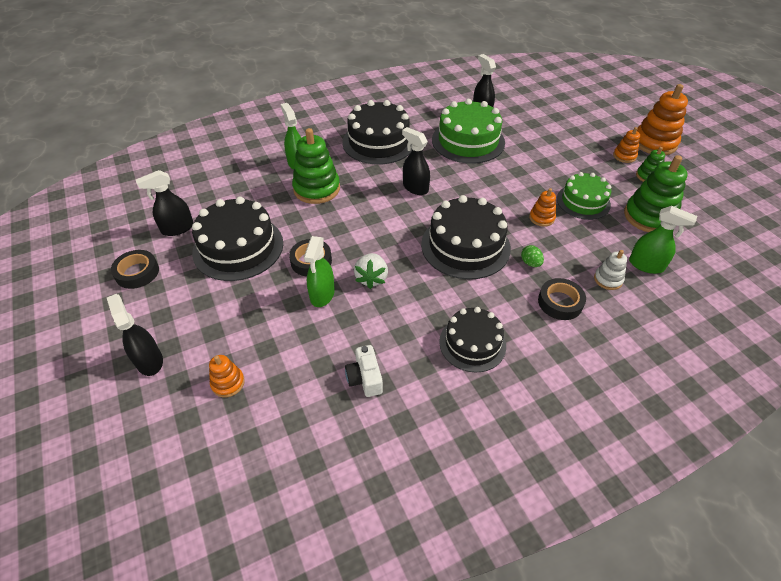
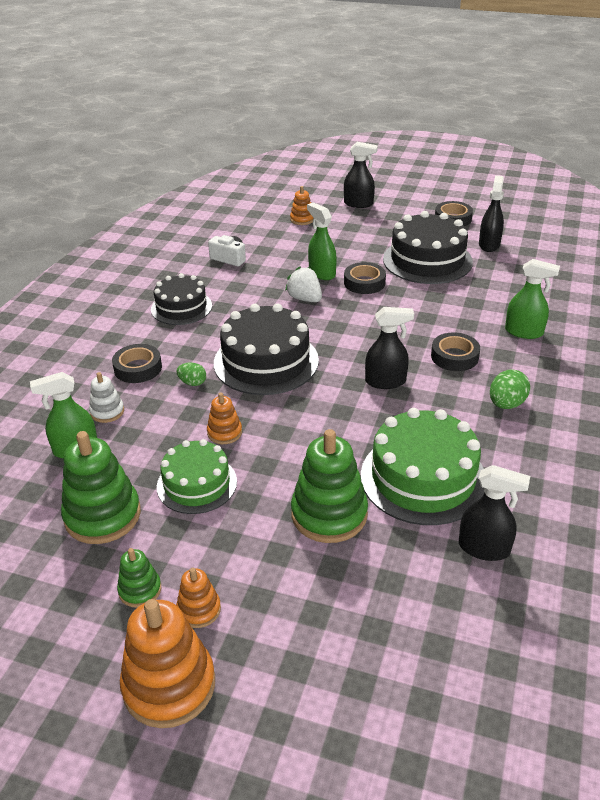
camera: 135 degrees right, 10 degrees down
(316, 189) = (462, 324): green stacking toy -> green stacking toy (329, 514)
(357, 176) = (454, 356): none -> black tape
(378, 142) = (506, 404): black cake -> green egg

